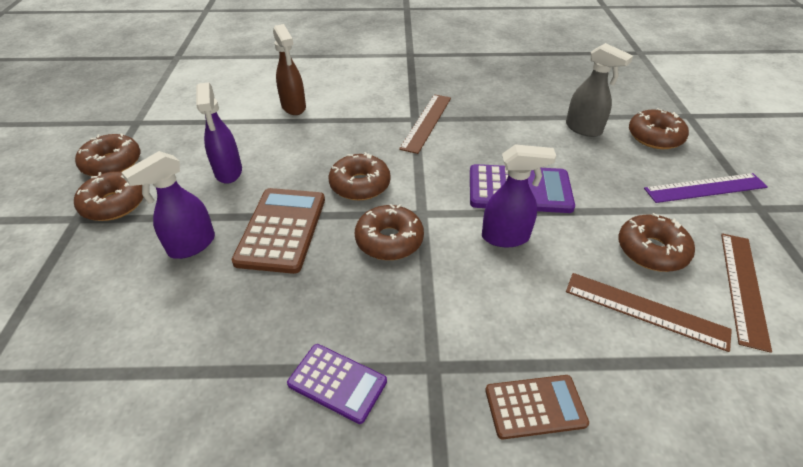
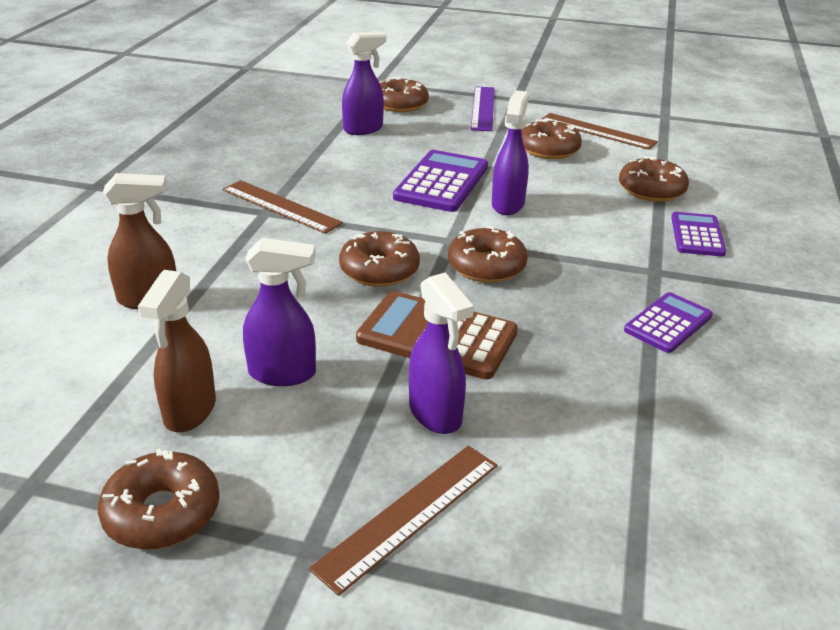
camera: 75 degrees left, 10 degrees down
(114, 204) = (293, 502): brown donut -> brown donut (651, 190)
(191, 149) = (189, 412): none -> brown spray bottle
(535, 407) = (697, 235): brown calculator -> purple calculator
(583, 129) = (363, 129): grey spray bottle -> purple spray bottle
(645, 310) = (611, 170): brown ruler -> brown ruler (409, 514)

